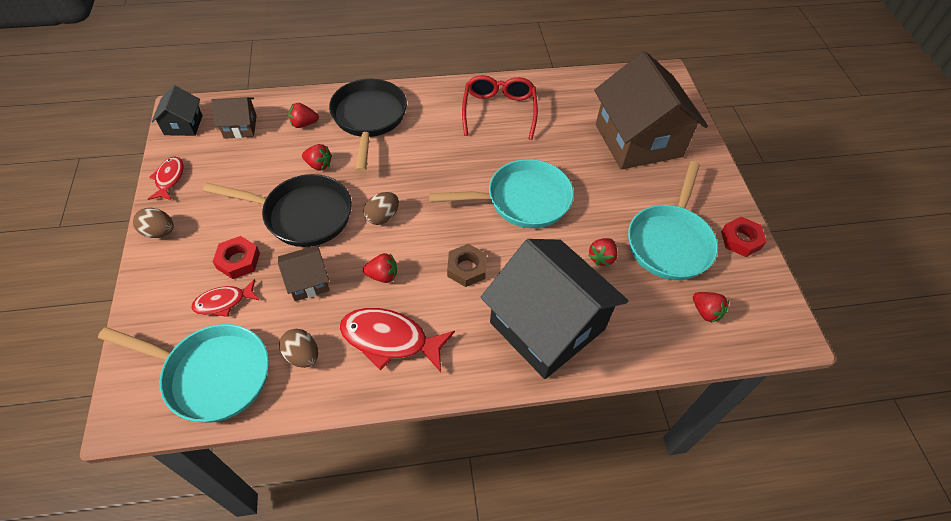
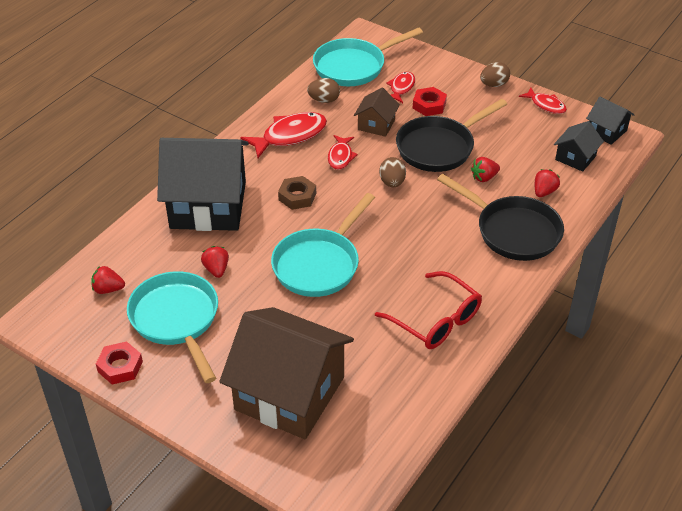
camera: 135 degrees right, 10 degrees down
(240, 126) = (575, 158): brown house -> black house
(382, 275) = (340, 157): red strawberry -> red fish

